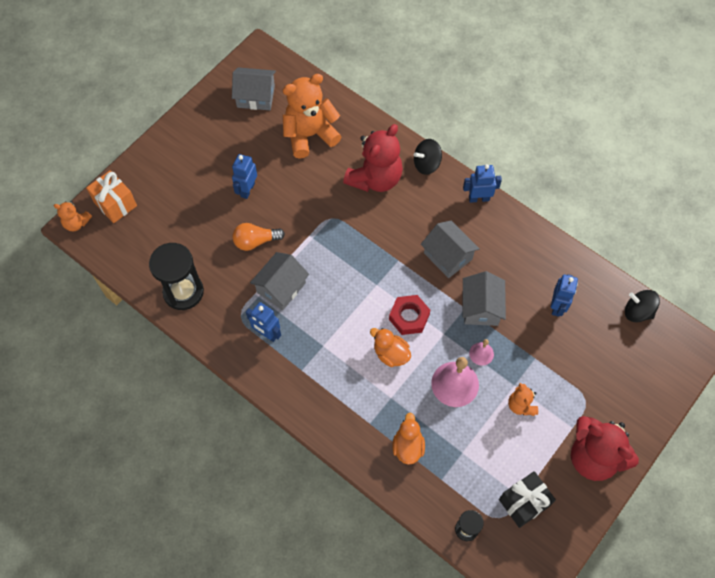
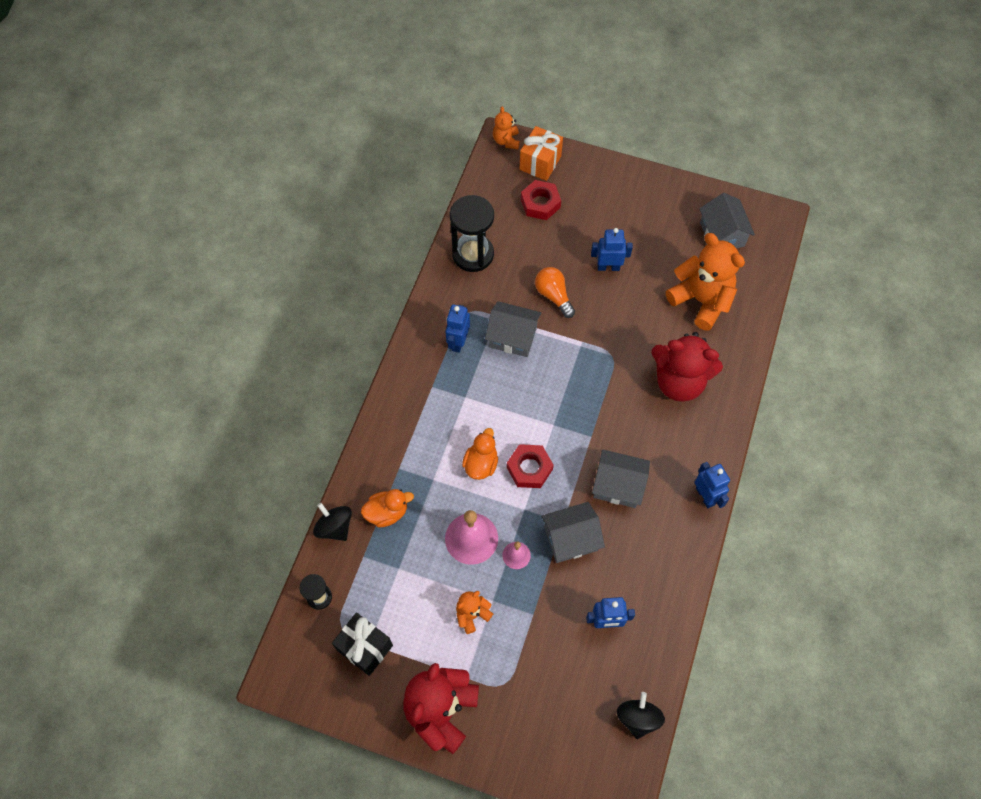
camera: 70 degrees right, 0 degrees up
(158, 219) = (540, 203): none -> red nut
(426, 164) = (723, 427): black spinning top -> black spinning top (335, 527)
(448, 256) = (618, 485): grey house -> grey house turned 75 degrees clockwise

